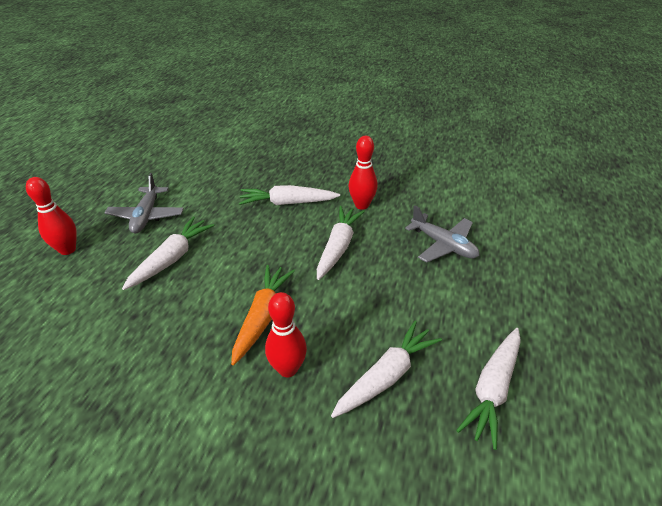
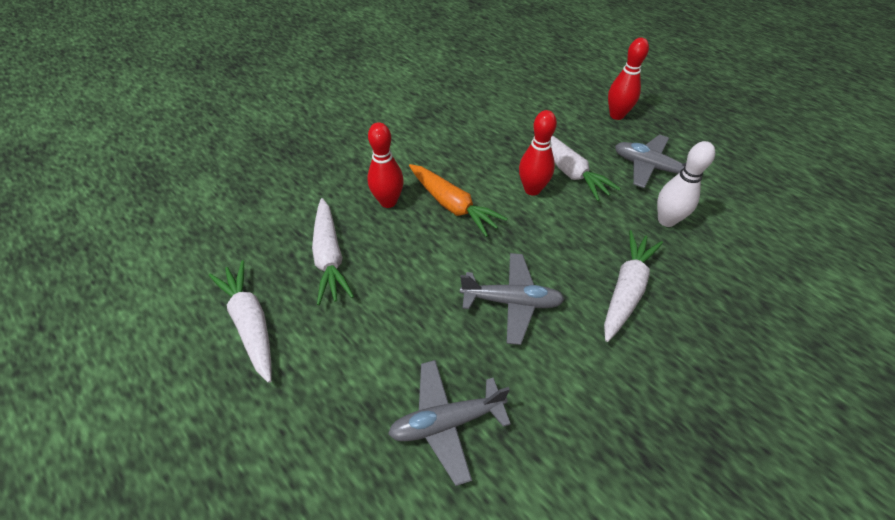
camera: 120 degrees right, 10 degrees up
(208, 198) = (666, 220): none -> white bowling pin
(338, 247) = (511, 302): white carrot -> grey plane
(361, 205) = (584, 371): red bowling pin -> red bowling pin (532, 189)

